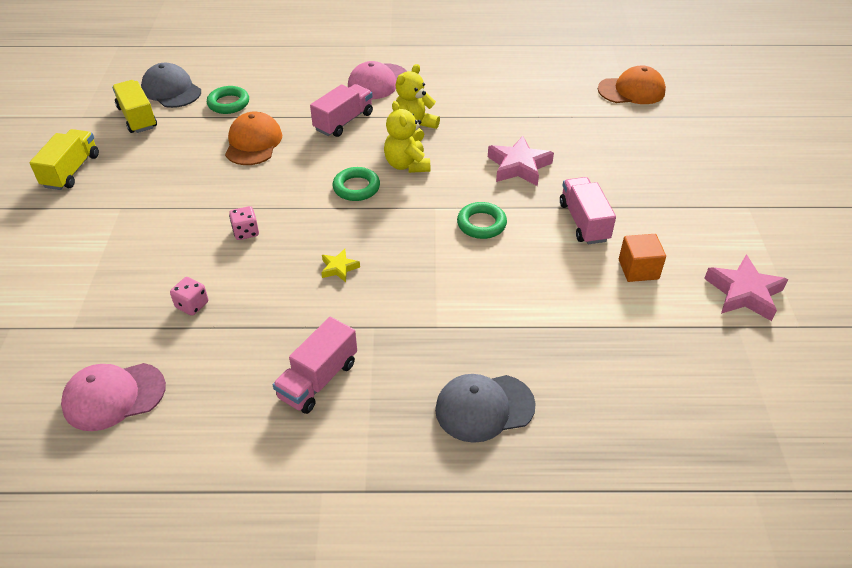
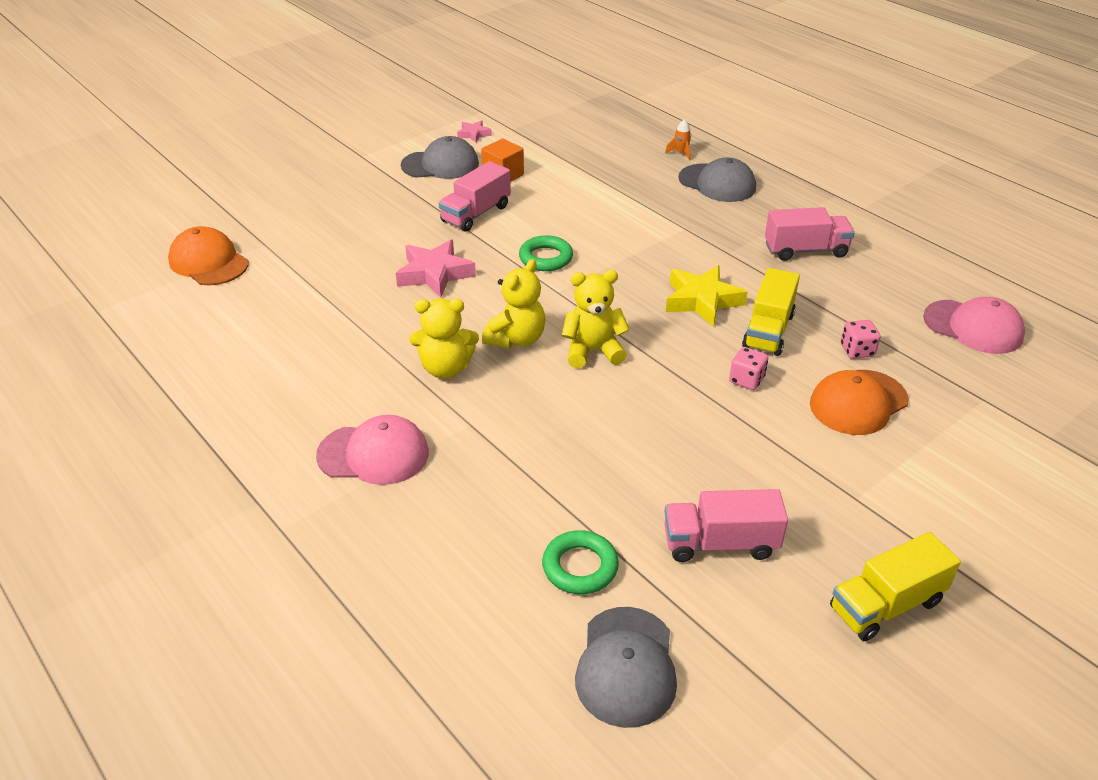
camera: 130 degrees left, 5 degrees down
(137, 118) = (725, 643): yellow truck -> yellow truck (768, 331)
(253, 143) = (623, 477): orange cap -> orange cap (858, 402)
(339, 268) = (702, 300): yellow star -> yellow star, size x1.88
(343, 121) = (494, 429): pink truck -> pink truck (720, 543)
(356, 187) = (593, 351): green ring -> yellow teddy bear
(571, 425) = (681, 153): none -> orange rocket
(692, 242) = (440, 164): none -> grey cap
(744, 293) = (474, 134): pink star -> pink star, size x0.53

